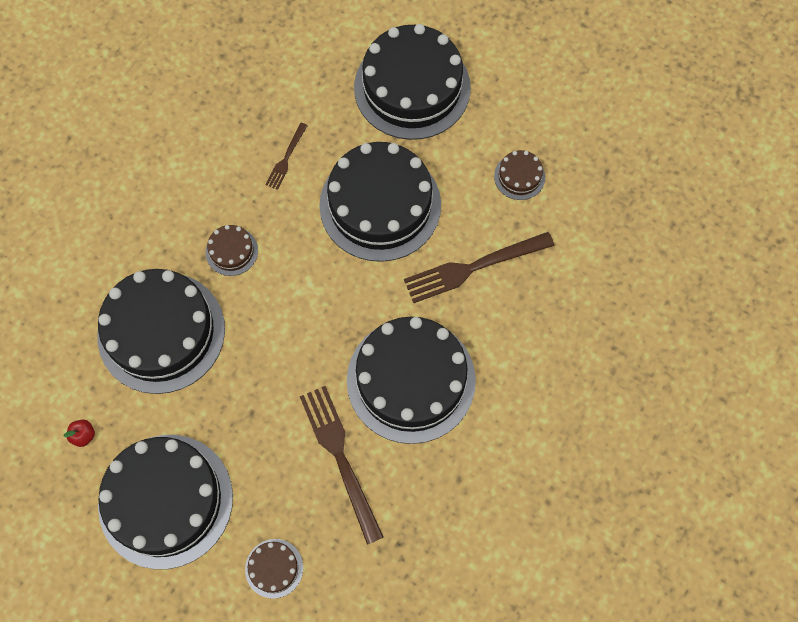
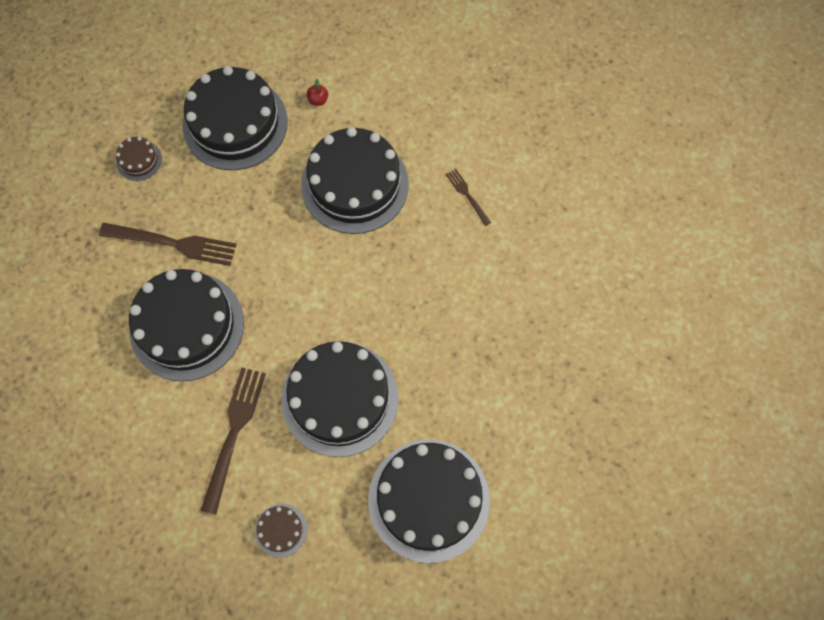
camera: 125 degrees right, 0 degrees up
(231, 251) = (382, 266): brown cake -> none
(286, 159) = (433, 353): brown fork -> brown fork (467, 195)

